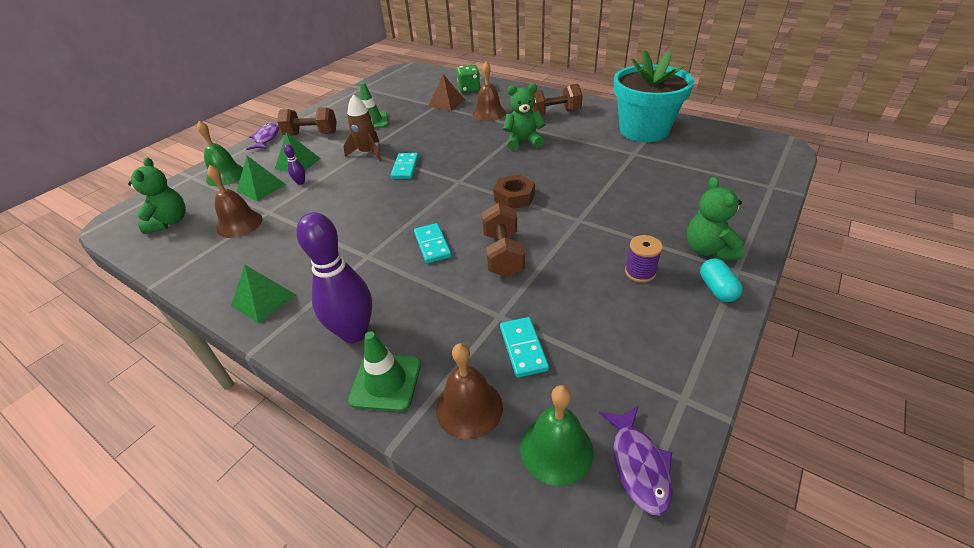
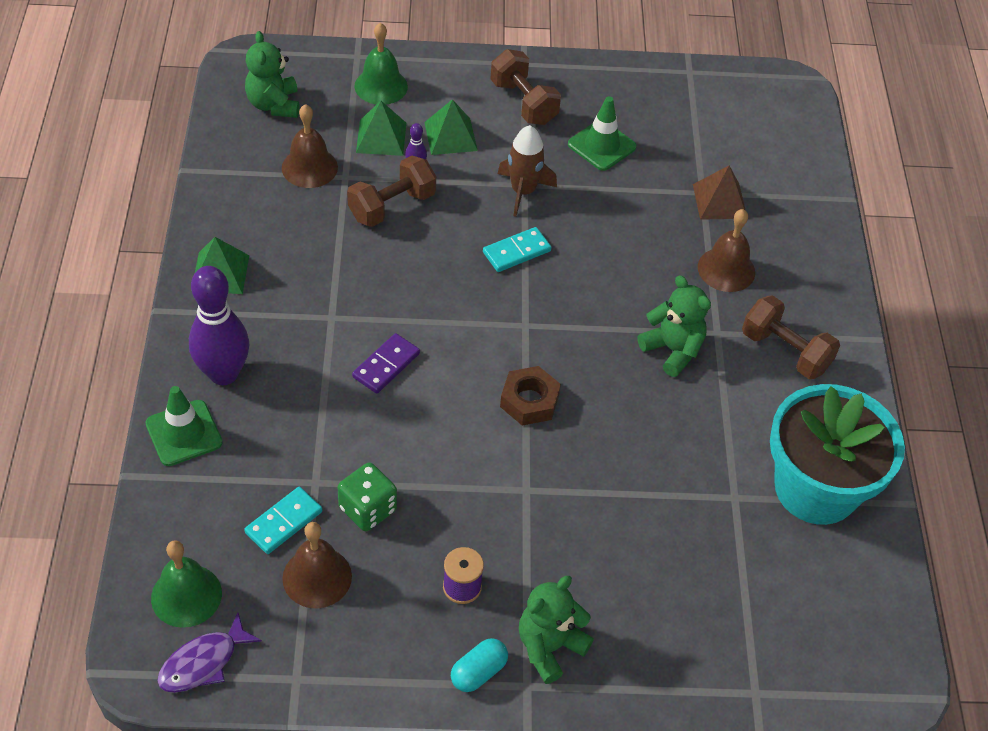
camera: 50 degrees right, 10 degrees up
(169, 222) = (274, 105): green teddy bear -> green teddy bear turned 120 degrees clockwise
(266, 138) = (481, 63): purple fish -> none
(432, 245) = (386, 365): turquoise domino -> purple domino
(469, 89) = (785, 205): green dice -> green dice (367, 509)
(469, 408) = (192, 511): brown bell -> brown bell (317, 577)
(503, 254) = (412, 440): brown dumbbell -> brown dumbbell (392, 206)

